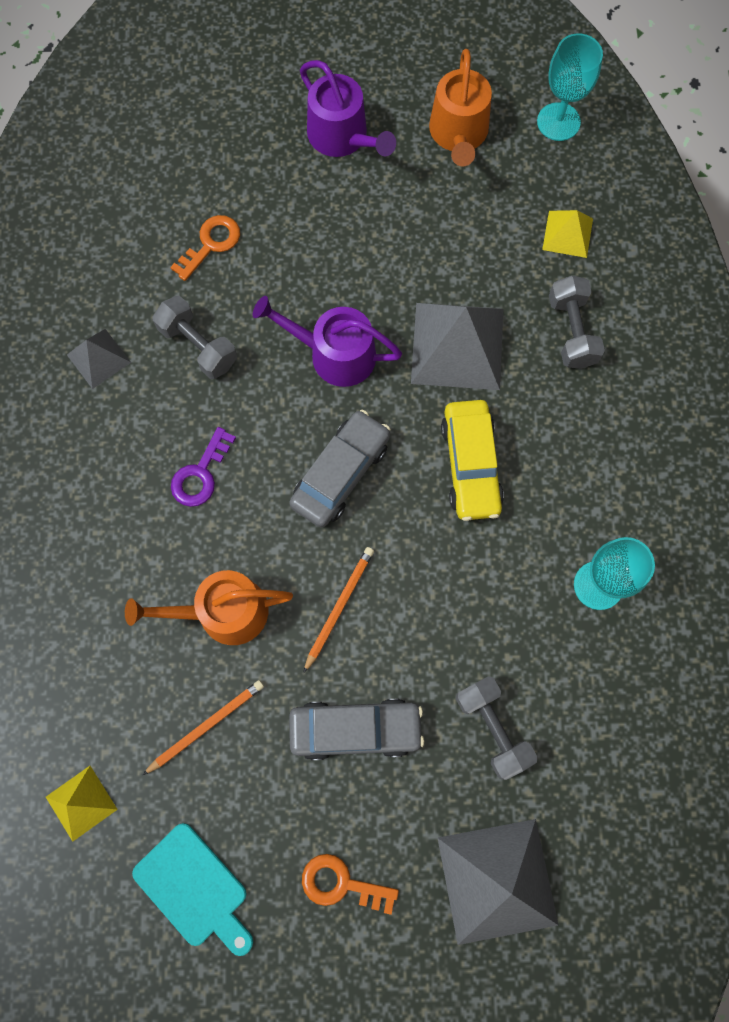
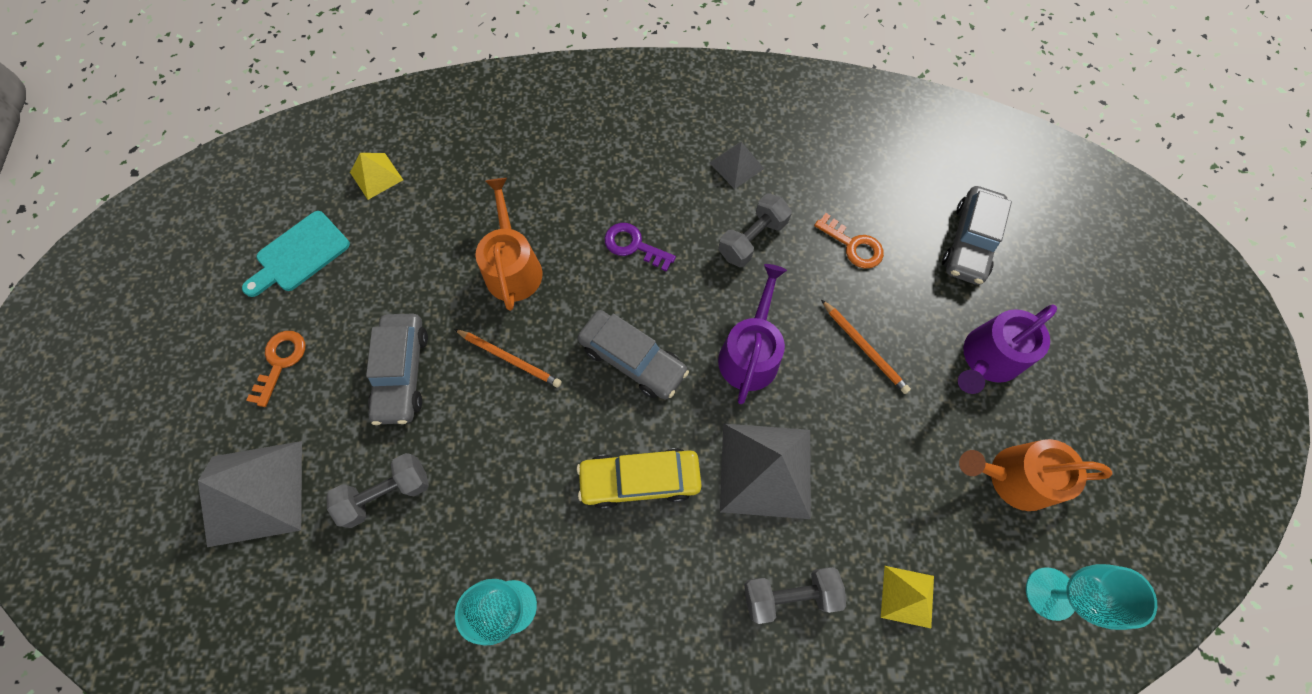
camera: 90 degrees right, 5 degrees down
(206, 726) = (421, 258): orange pencil -> orange pencil (864, 348)
(212, 133) = (969, 242): none -> grey car

